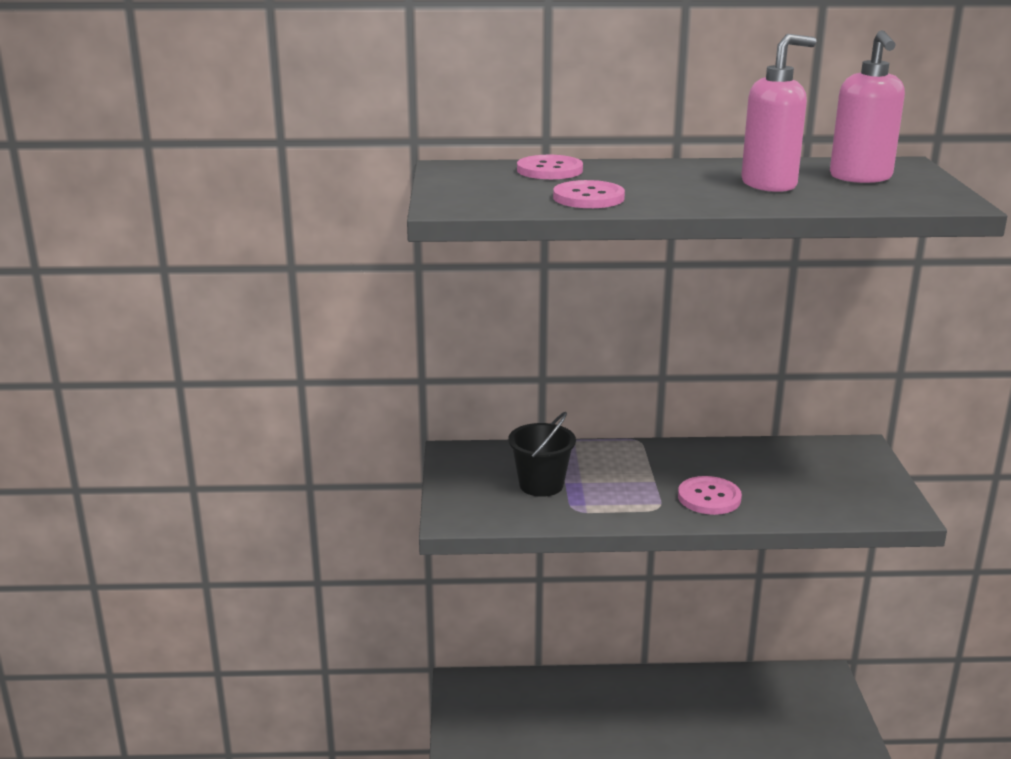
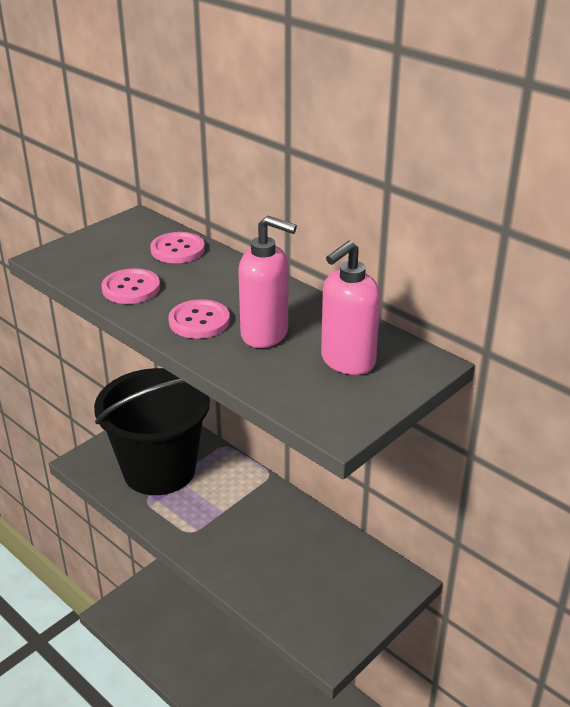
camera: 45 degrees right, 10 degrees up
(541, 485) = (159, 470): black bucket -> black bucket, size x2.13
(709, 497) = (230, 546): pink button -> pink button (199, 321)

